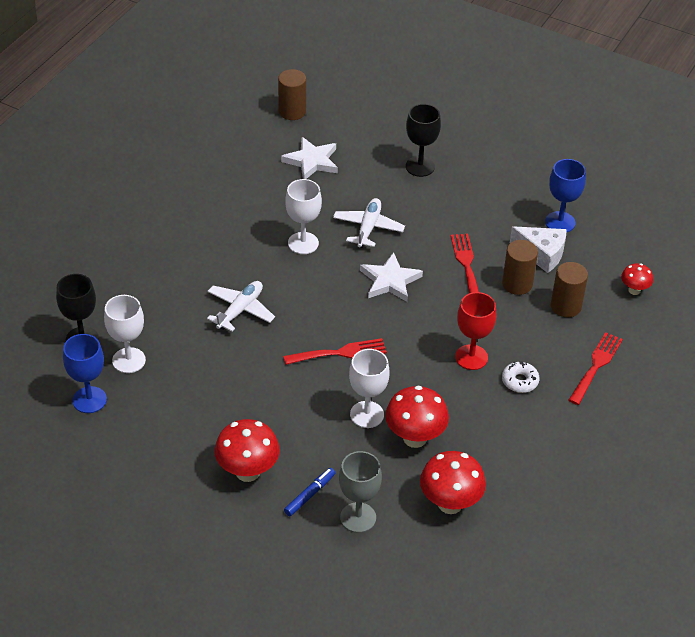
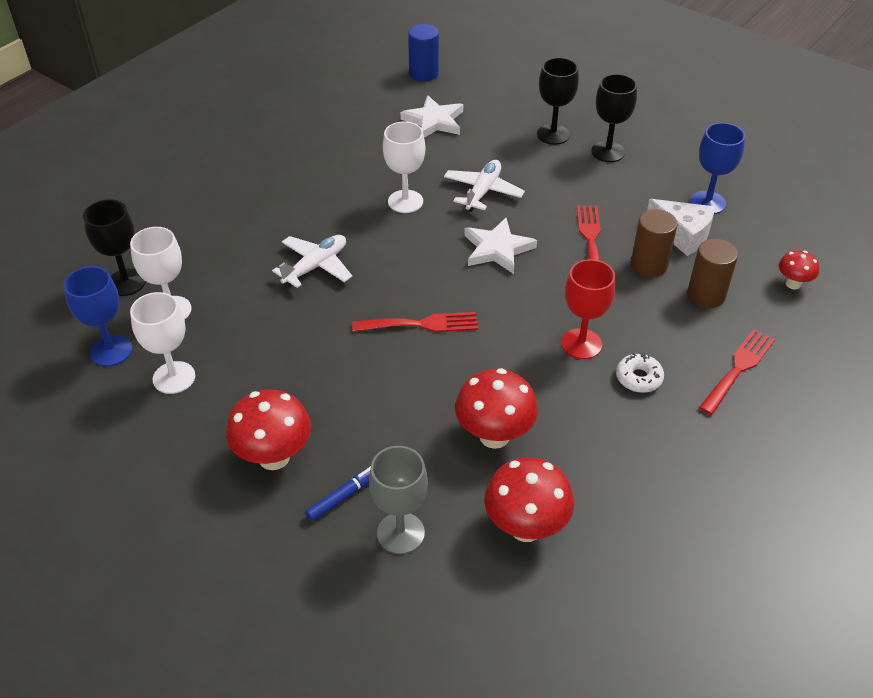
camera: 10 degrees right, 0 degrees up
(292, 111) = (423, 73): brown cylinder -> blue cylinder
(367, 414) = (439, 401): white goblet -> white goblet (174, 377)
(470, 180) = (608, 152): none -> black goblet

